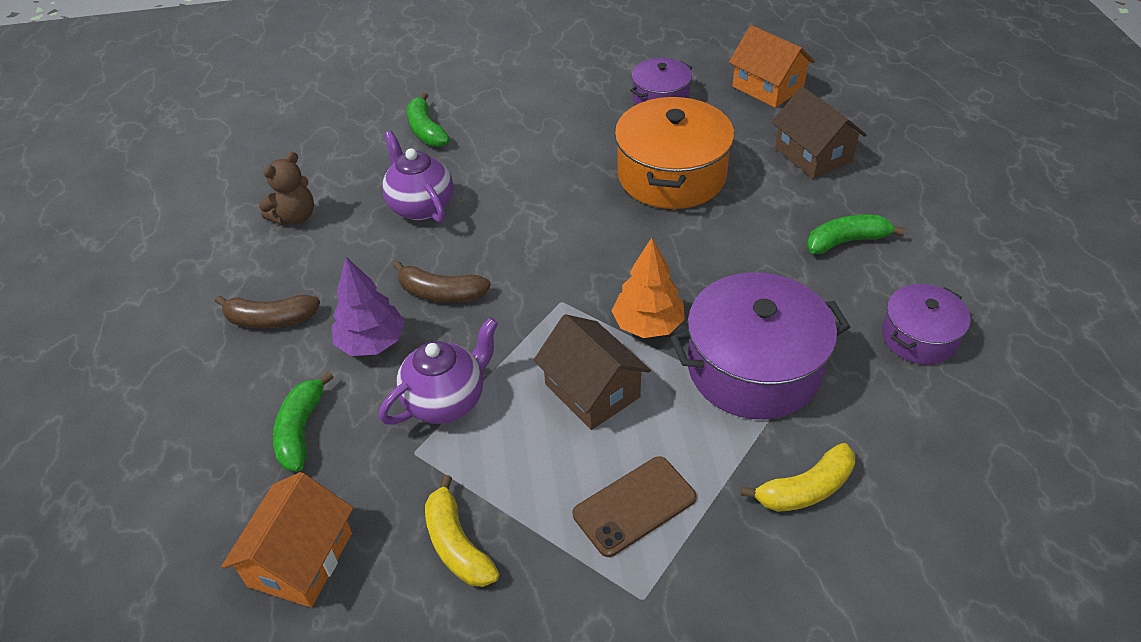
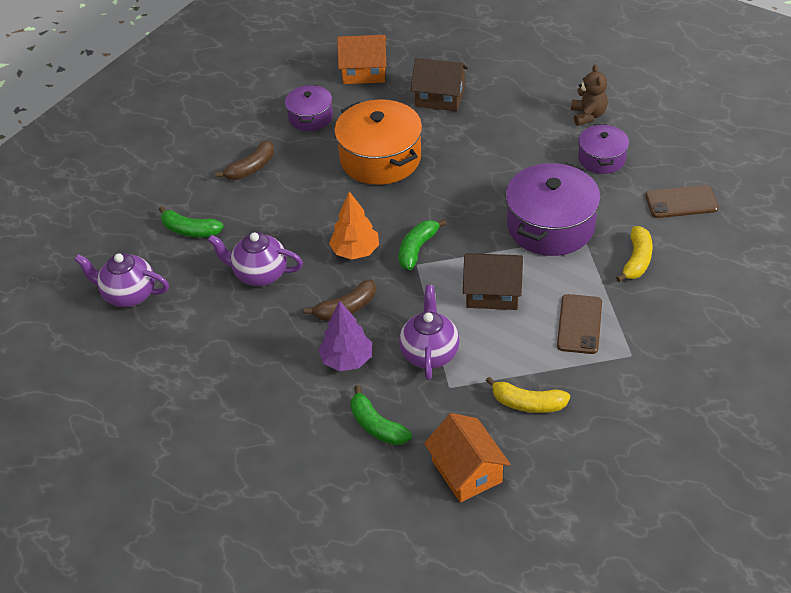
camera: 45 degrees left, 0 degrees up
(270, 319) = (268, 395): brown banana -> brown banana (251, 168)
(295, 217) = (187, 336): brown teddy bear -> brown teddy bear (588, 115)
(309, 151) = (129, 295): none -> purple teapot
(648, 325) = (476, 243): orange tree -> orange tree (355, 251)
(846, 241) = (514, 134): green banana -> green banana (417, 249)
(961, 464) = (681, 202): none -> brown phone

